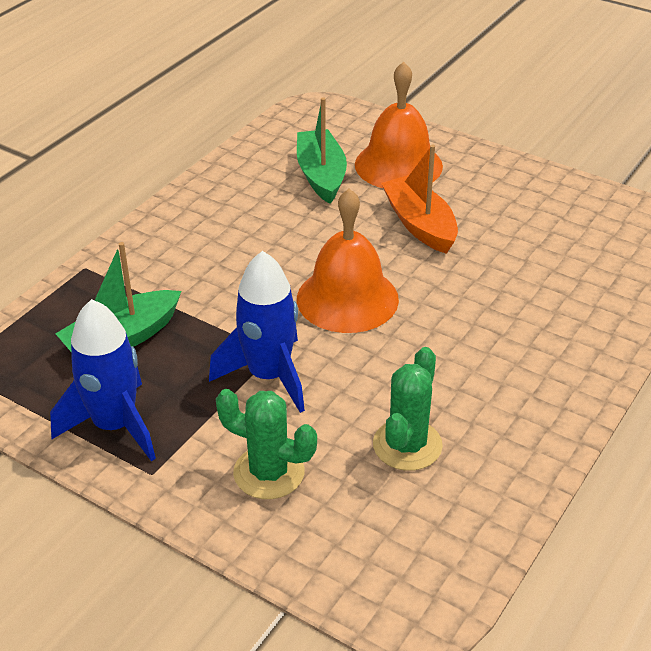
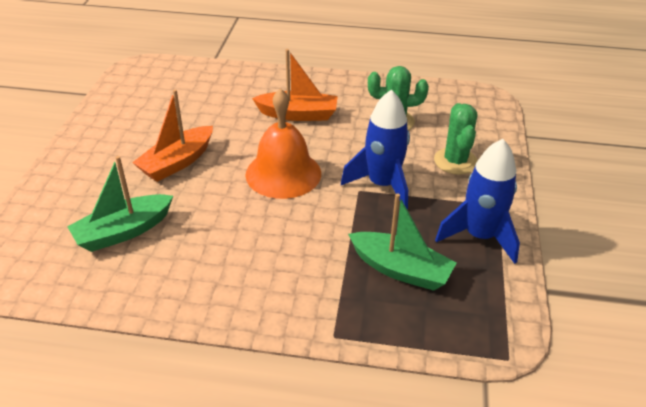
camera: 115 degrees left, 0 degrees up
(398, 165) = (93, 192): orange bell -> none
(477, 348) = (298, 114): none -> orange boat

